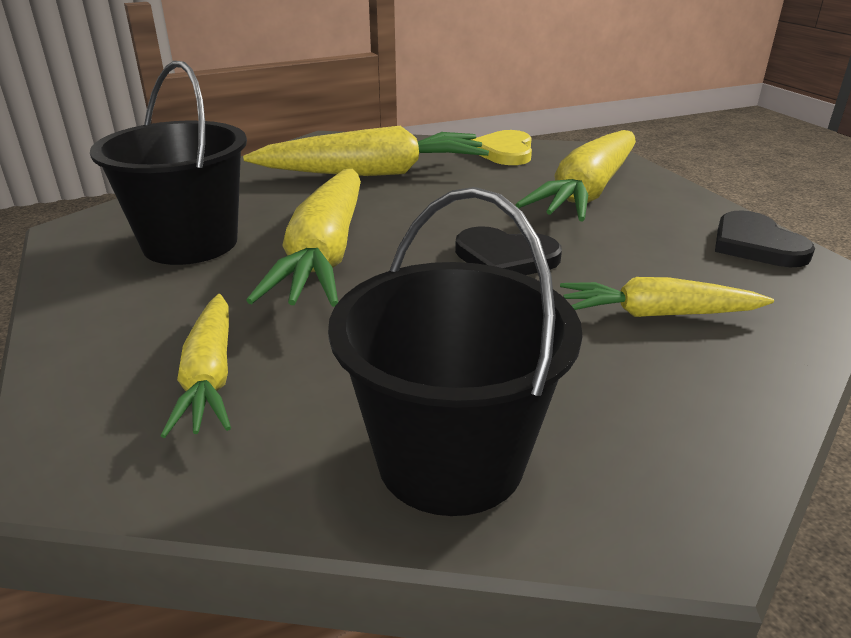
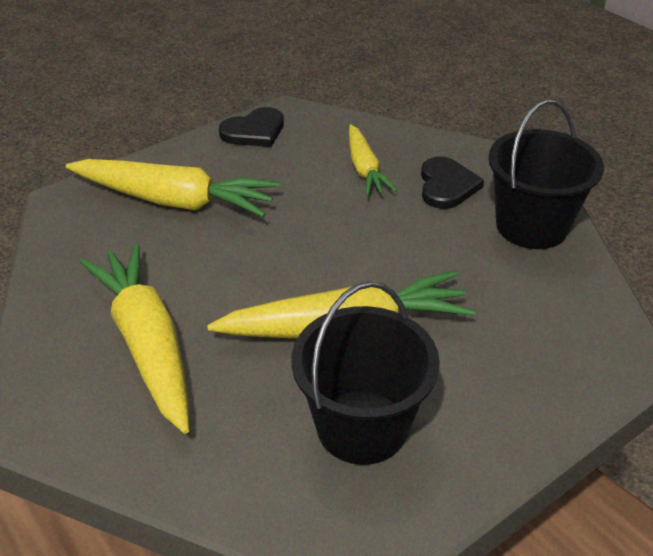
camera: 105 degrees left, 10 degrees up
(210, 376) = (528, 332): yellow carrot -> none
(504, 151) = (67, 258): yellow heart -> none
(505, 258) = (315, 232): black heart -> black heart (446, 186)

